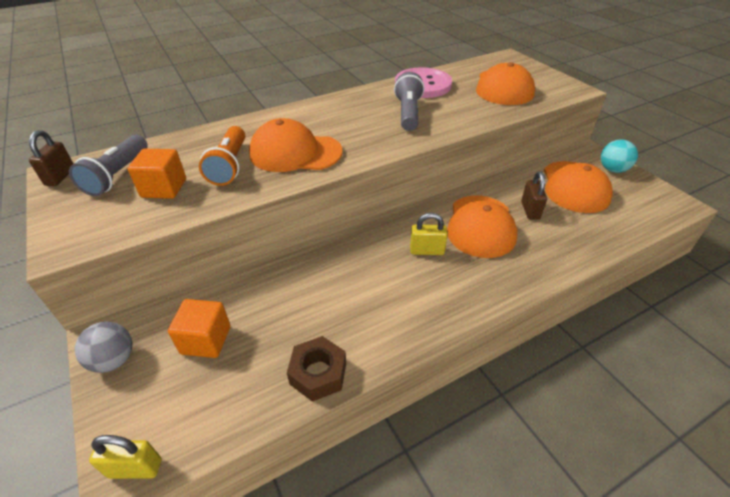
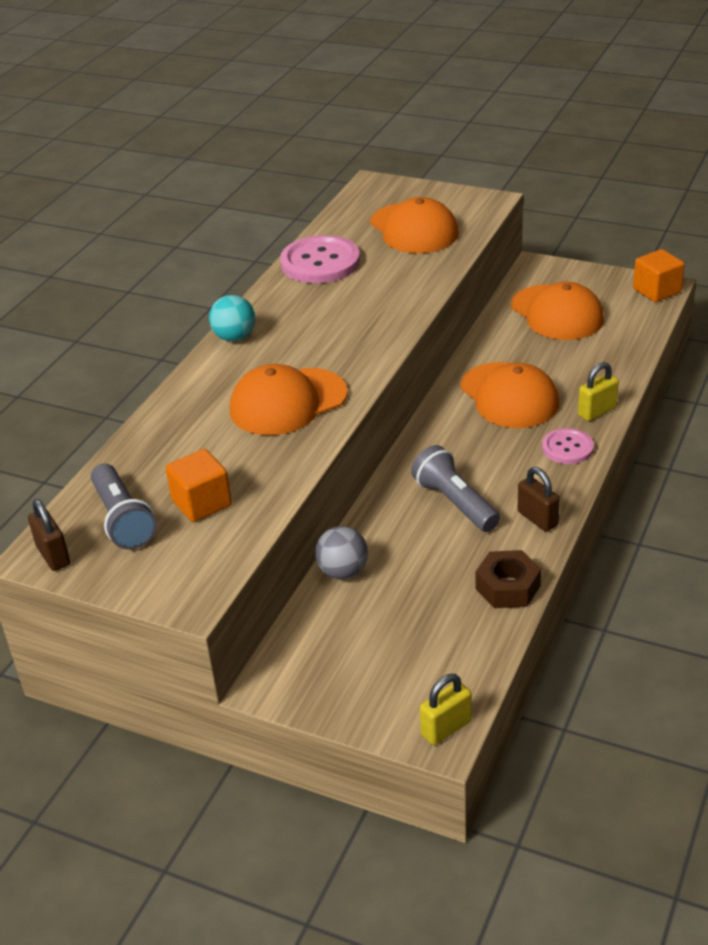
camera: 35 degrees left, 5 degrees down
(114, 360) = (311, 690): grey ball -> grey ball (343, 572)
(206, 340) = (375, 626): orange cube -> orange cube (656, 291)
(230, 166) = (237, 448): orange flashlight -> none
(408, 113) = (349, 304): grey flashlight -> grey flashlight (455, 503)
(427, 251) = (484, 444): yellow padlock -> yellow padlock (597, 411)
(483, 287) = (567, 448): none -> pink button
(530, 210) = (538, 357): brown padlock -> brown padlock (537, 519)
(612, 170) = (575, 277): turquoise ball -> turquoise ball (234, 337)

